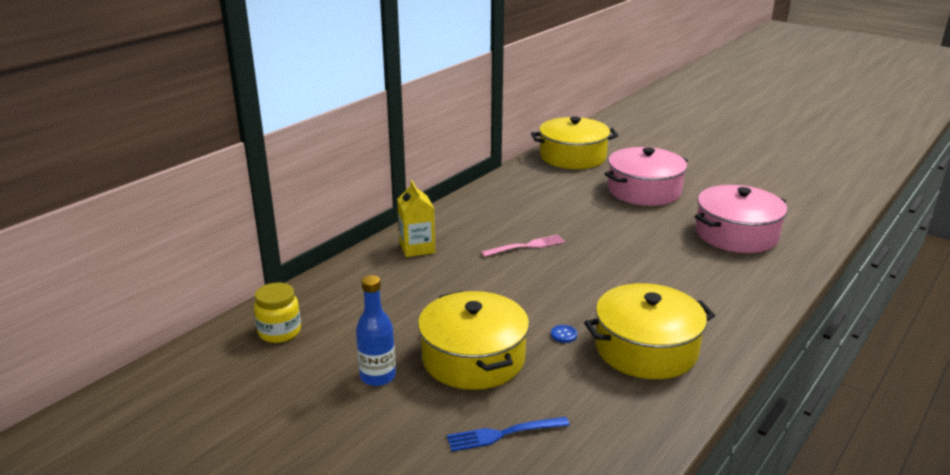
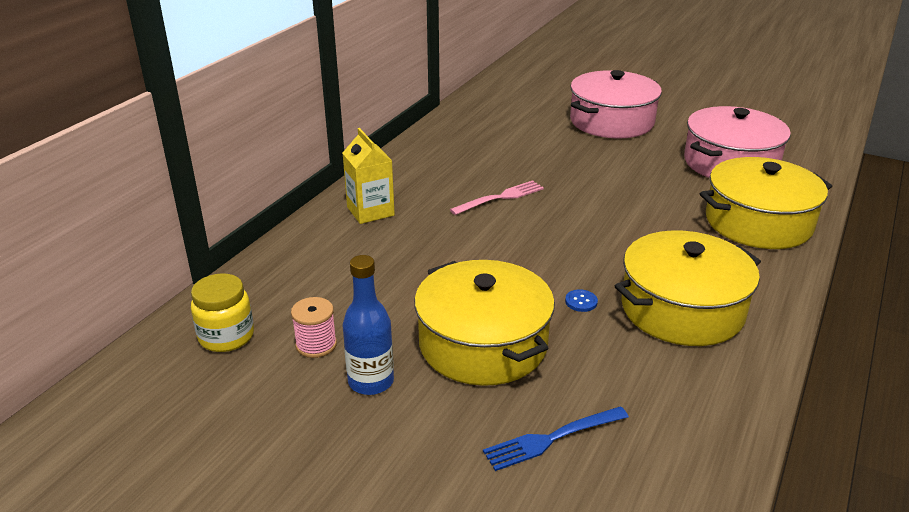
camera: 10 degrees left, 5 degrees up
(344, 345) = (316, 345): none -> pink spool
(573, 157) = (518, 88): yellow pot -> yellow pot (758, 222)

